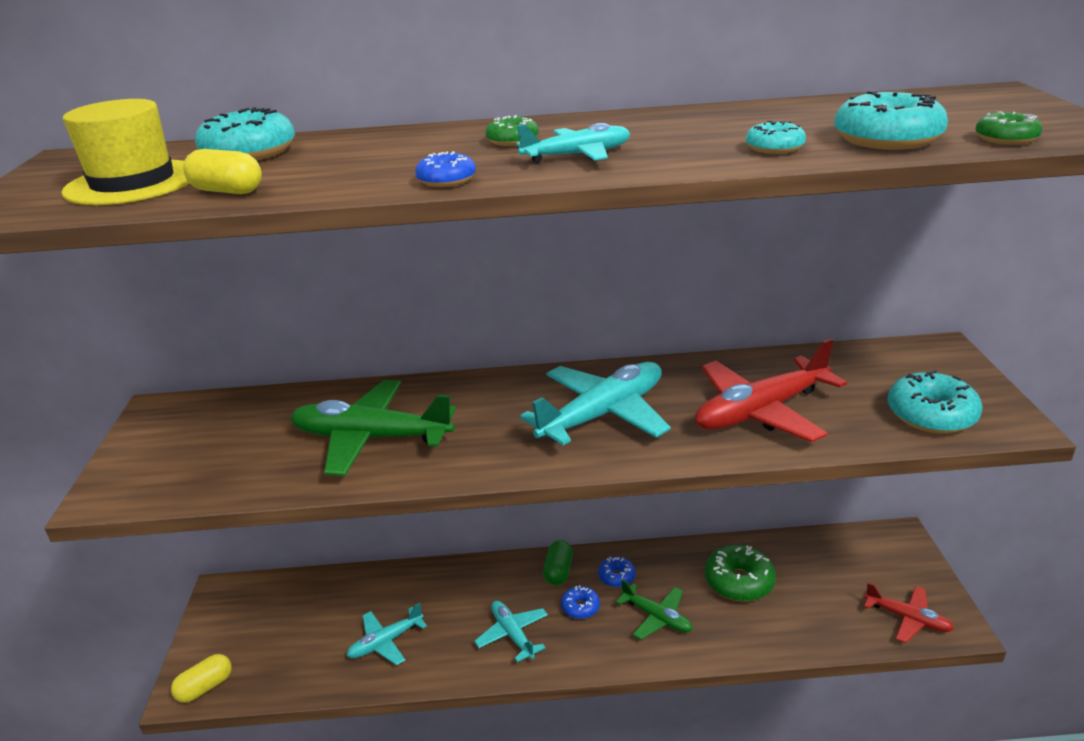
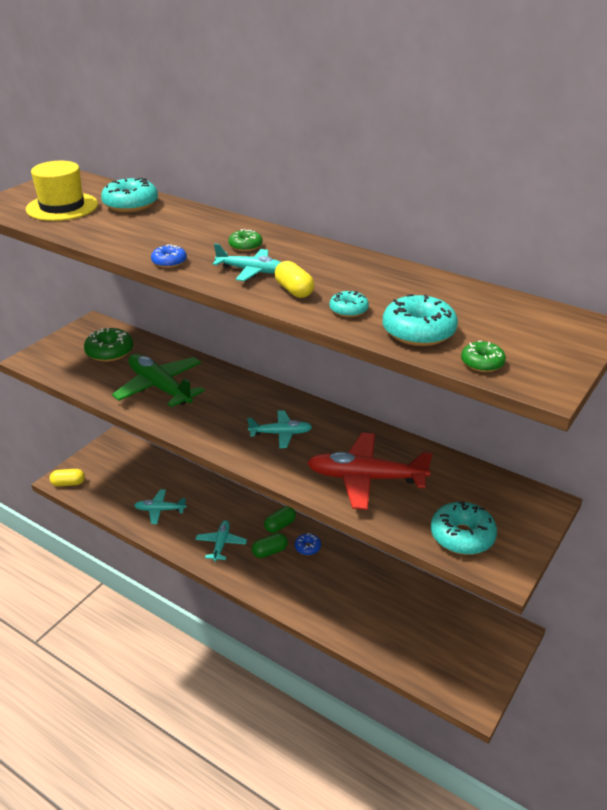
camera: 35 degrees right, 5 degrees up
(227, 191) = (83, 229): yellow capsule -> yellow capsule (294, 290)
(580, 607) = (270, 551): blue donut -> green capsule
(603, 414) = (281, 433): turquoise plane -> turquoise plane, size x0.56
(657, 617) = (303, 582): green plane -> none
(739, 581) = (373, 593): green donut -> green donut (109, 352)
(908, 619) = (450, 678): red plane -> none

